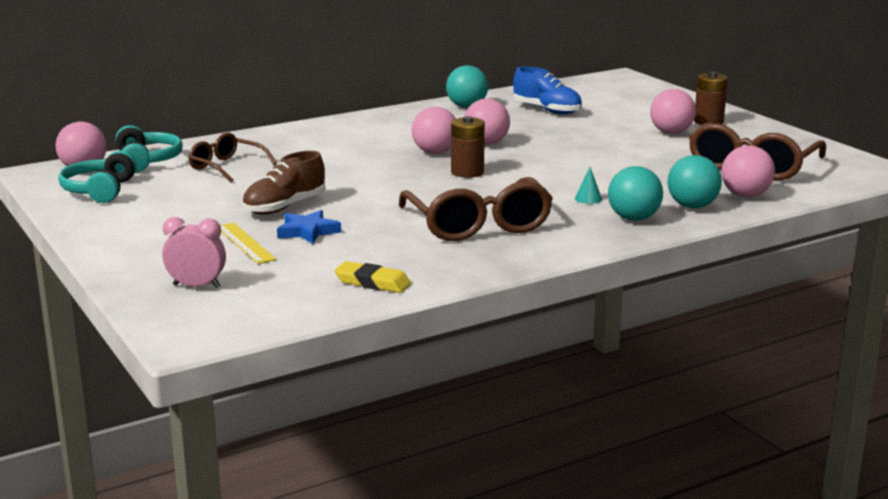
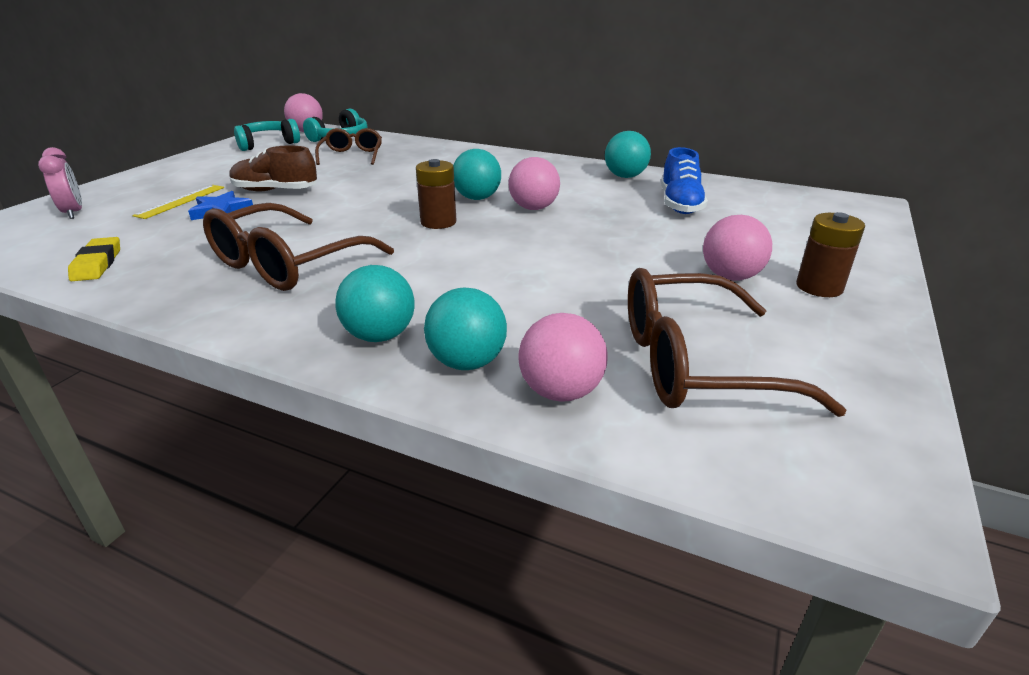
camera: 55 degrees right, 10 degrees up
(435, 152) = (477, 198): pink ball -> turquoise ball
(588, 198) = (424, 293): turquoise cone -> none

